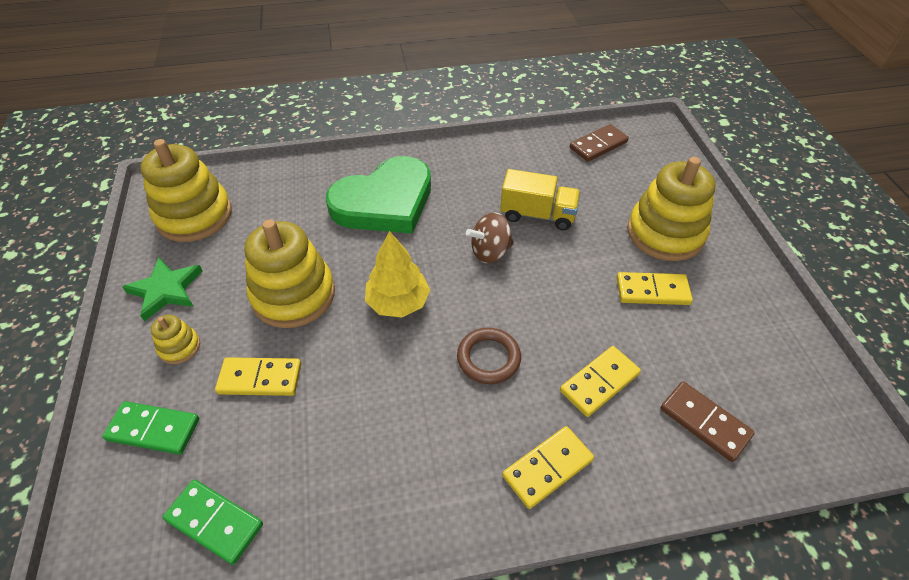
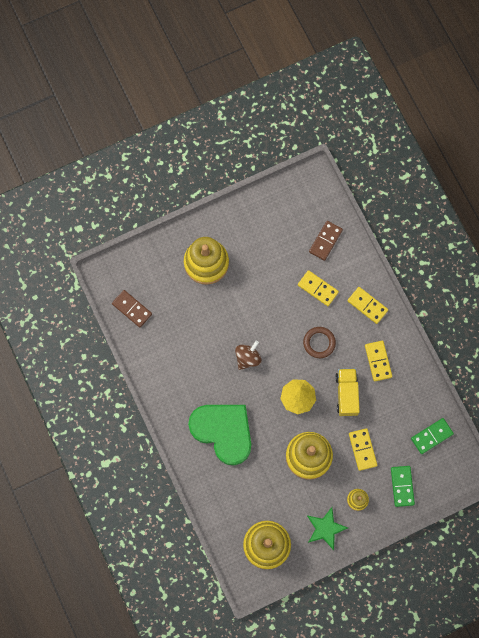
camera: 105 degrees left, 25 degrees up
(214, 522) = (431, 436): green domino -> green domino turned 45 degrees clockwise
(490, 252) = (248, 358): brown spinning top -> brown spinning top turned 105 degrees counterclockwise
(537, 215) = (210, 337): yellow truck -> yellow truck (346, 394)
(652, 291) = (253, 267): yellow domino -> yellow domino (378, 361)

